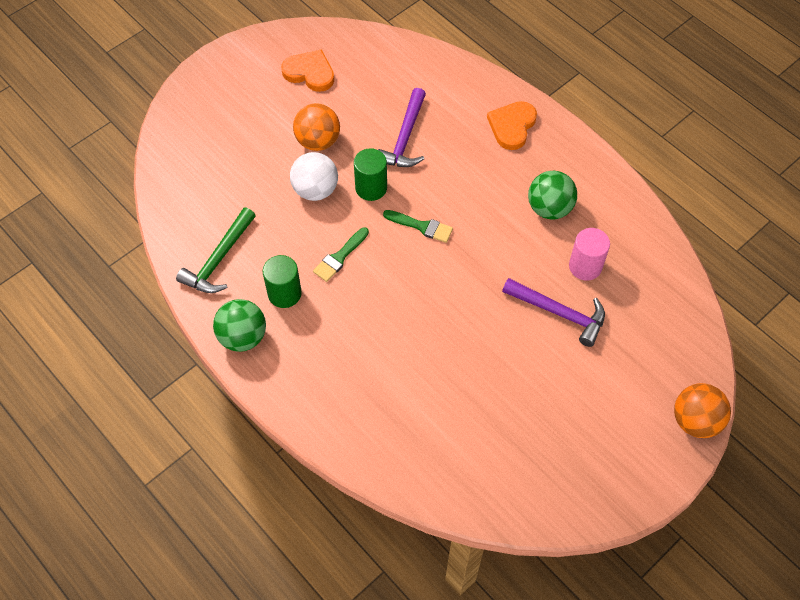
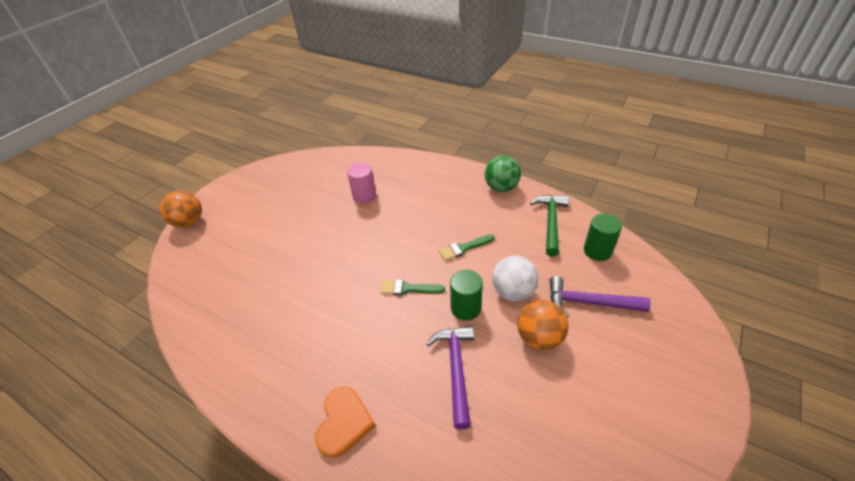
camera: 165 degrees right, 15 degrees down
(284, 293) = (490, 216): green cylinder -> green cylinder (597, 251)
(310, 73) = (602, 421): orange heart -> none
(339, 257) = (464, 248): green brush -> green brush turned 135 degrees counterclockwise
(549, 208) = (295, 338): green ball -> none
(559, 313) = (283, 258): purple hammer -> purple hammer (589, 303)
(585, 266) = (261, 296): pink cylinder -> pink cylinder (364, 196)

